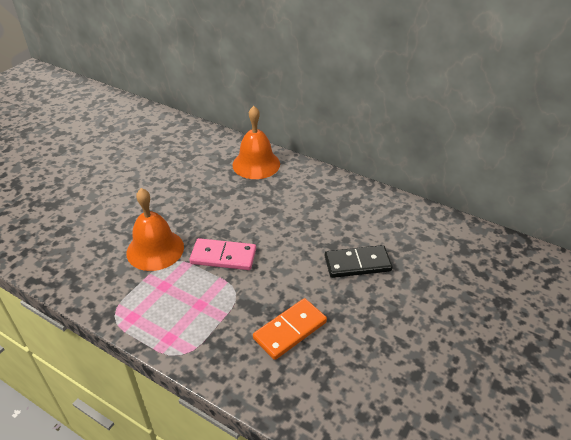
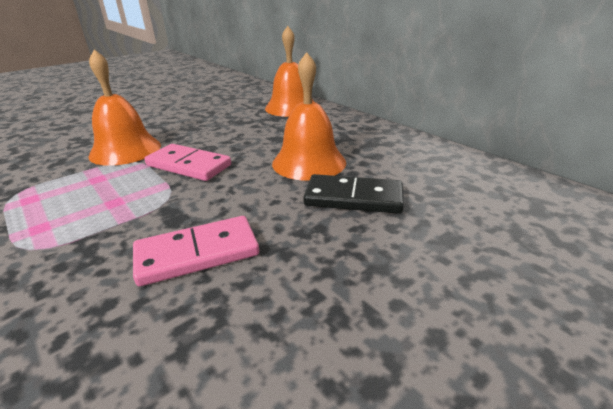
camera: 20 degrees right, 10 degrees down
(290, 330) = (197, 253): orange domino -> pink domino
(310, 234) = (309, 162): none -> orange bell

